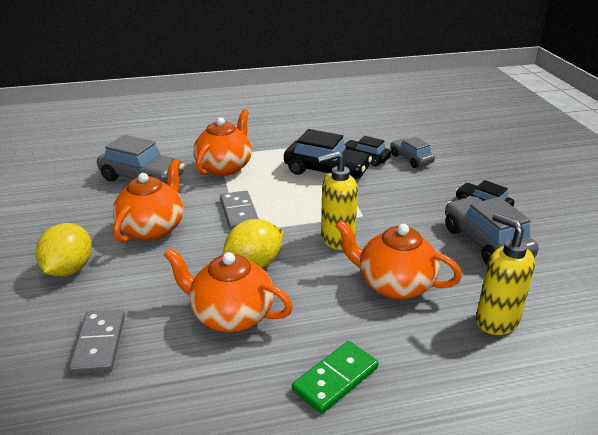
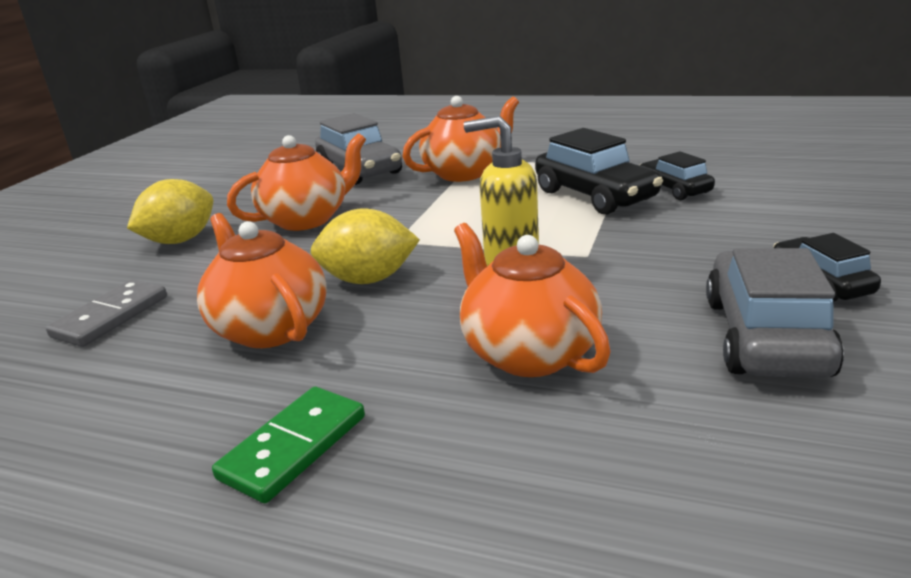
camera: 35 degrees right, 5 degrees down
(239, 212) = (422, 221): grey domino -> none
(335, 379) = (293, 447): green domino -> green domino turned 45 degrees counterclockwise
(411, 159) = (752, 200): grey car -> none
(496, 321) = (649, 459): yellow soap dispenser -> none

